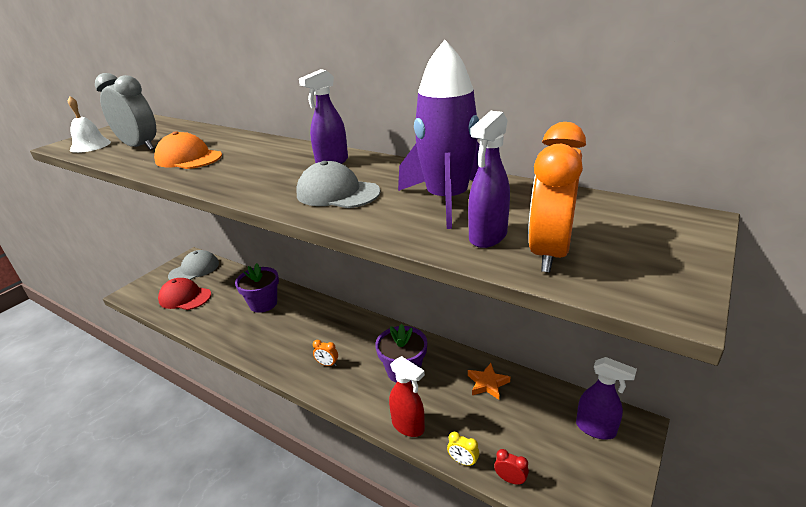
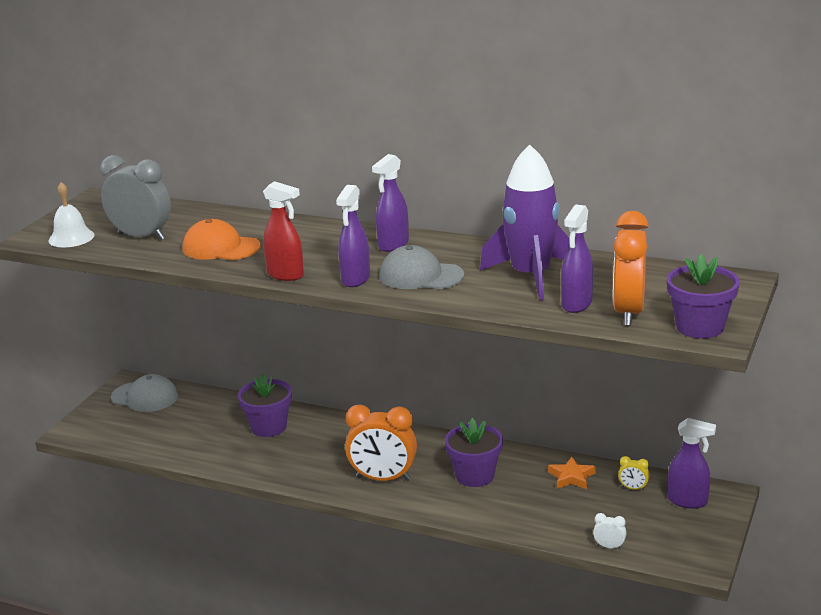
camera: 10 degrees left, 5 degrees down
(185, 297) = (155, 429): red cap -> none
(194, 269) = (145, 397): grey cap -> grey cap turned 75 degrees clockwise
(274, 193) = (355, 279): none -> purple spray bottle
(327, 364) = (383, 478): orange clock -> orange clock, size x2.38
(408, 426) = (496, 520): red spray bottle -> red spray bottle (286, 275)
(463, 461) = (560, 539): yellow clock -> yellow clock (633, 488)
(510, 479) = (609, 546): red clock -> white clock
(645, 283) = (700, 327): none -> purple flower pot

